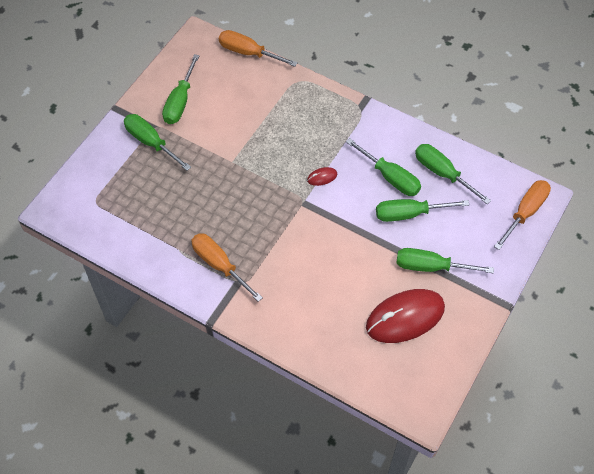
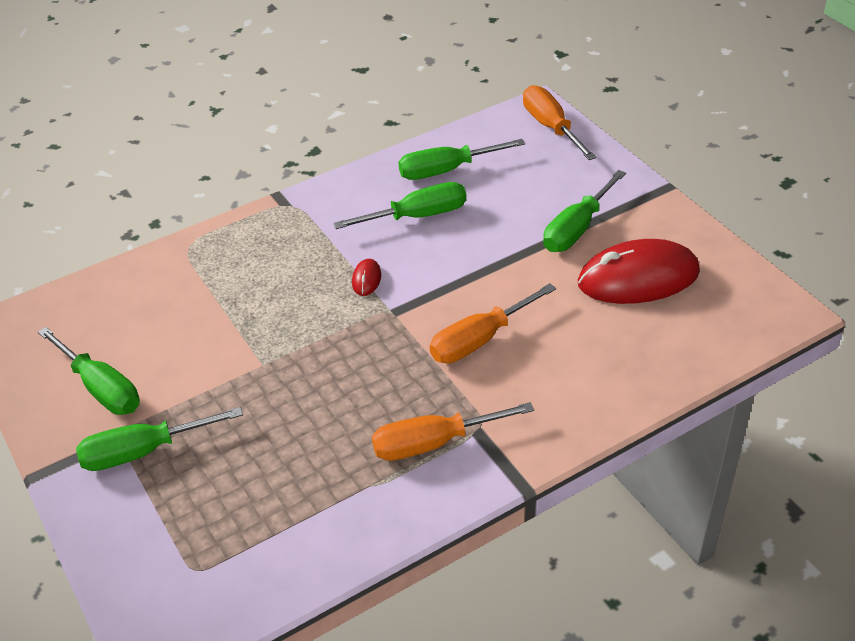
camera: 60 degrees left, 15 degrees down
(248, 53) = (90, 280): orange screwdriver -> orange screwdriver (480, 340)
(405, 317) = (638, 278): red mouse -> red mouse turned 75 degrees clockwise
(409, 214) = (485, 219): green screwdriver -> none

